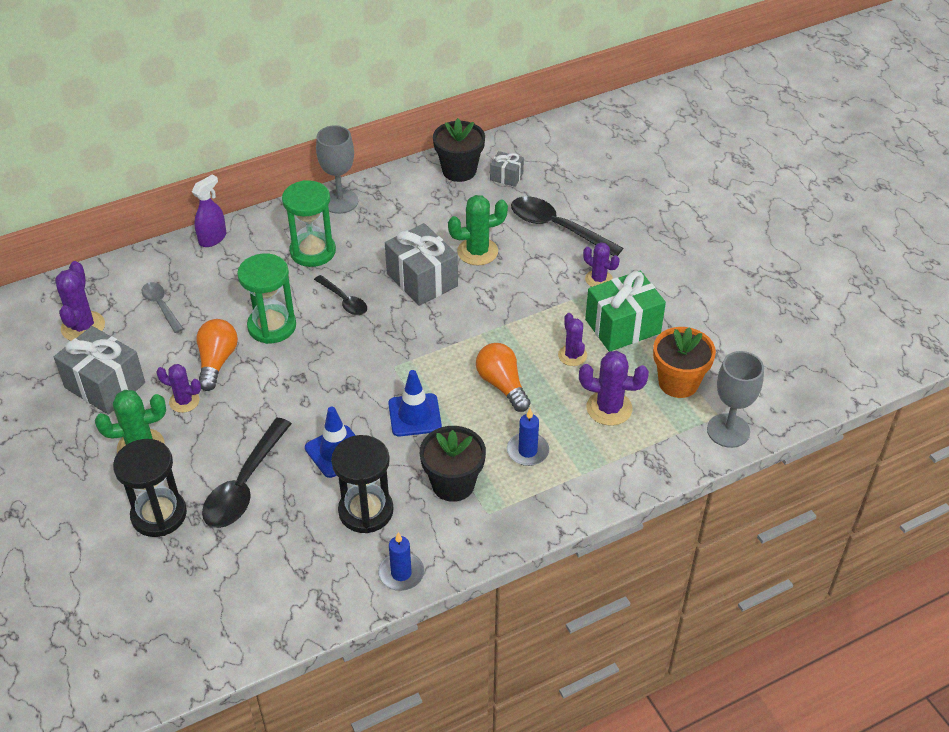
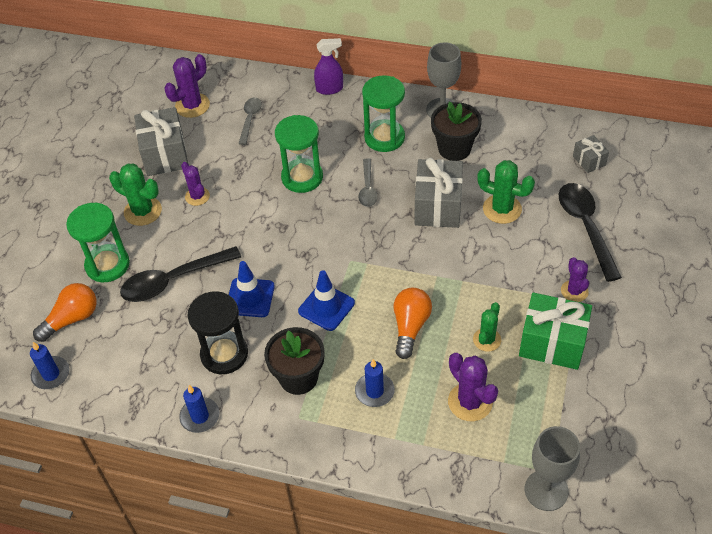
camera: 45 degrees right, 5 degrees up
(159, 515) = (107, 265): black hourglass -> green hourglass
(213, 642) = (51, 374): none -> blue candle
(217, 362) = (243, 181): orange light bulb -> orange light bulb (72, 319)
(344, 300) = (367, 188): black spoon -> grey spoon
(459, 170) = (556, 134): black flower pot -> black flower pot (454, 149)
(572, 355) = (487, 340): purple cactus -> green cactus
(678, 382) = (548, 420): orange flower pot -> none

